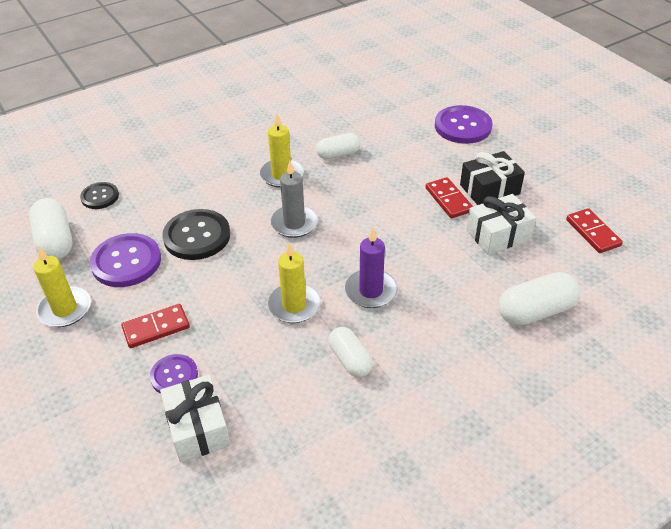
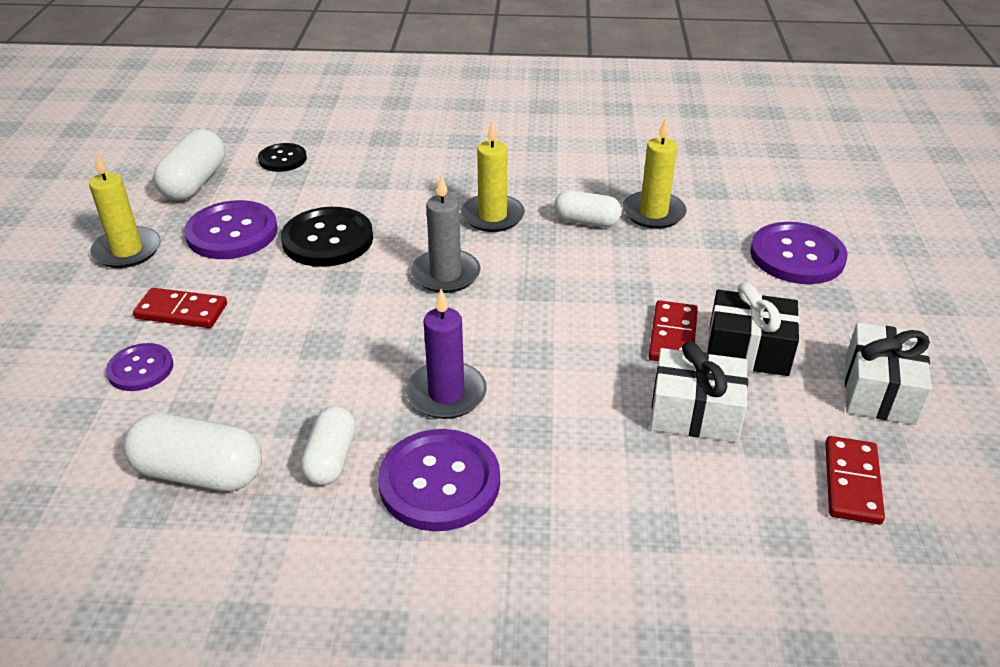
camera: 35 degrees right, 5 degrees down
(198, 428) = (98, 435): white gift -> white gift (879, 390)
(294, 305) = (341, 363): yellow candle -> yellow candle (653, 213)
(419, 338) = (439, 482): none -> purple button
(535, 311) = (637, 540): white capsule -> white capsule (199, 473)

